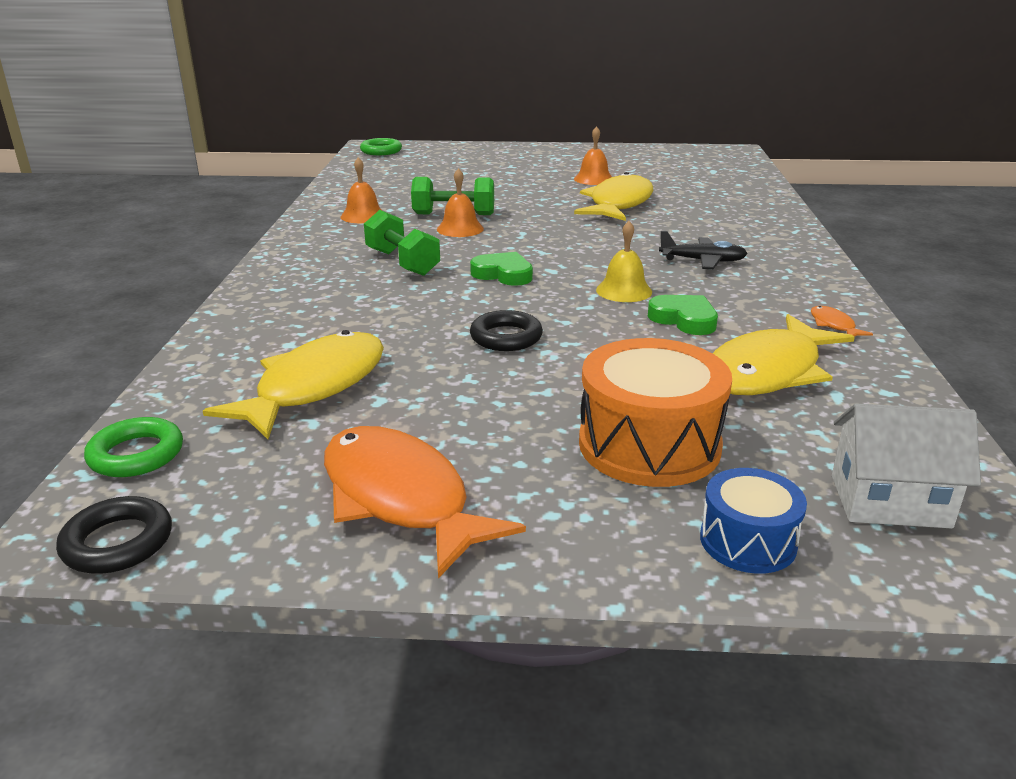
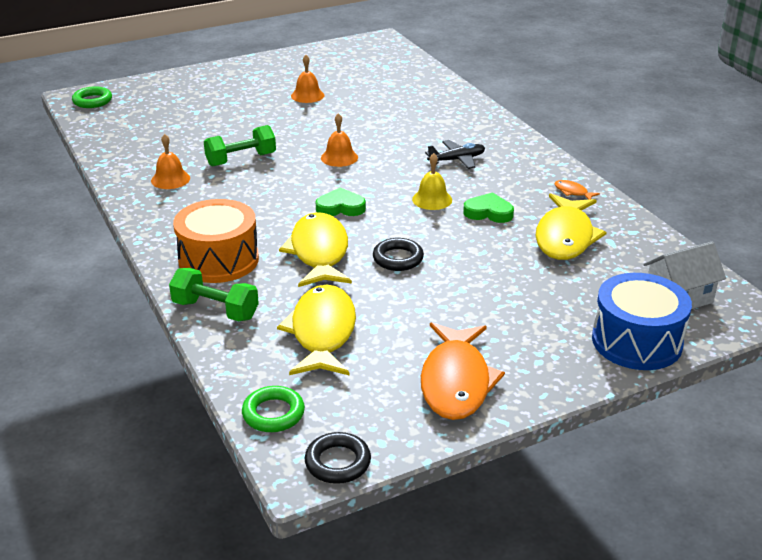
camera: 30 degrees left, 5 degrees up
(400, 498) = (456, 382): orange fish -> orange fish turned 105 degrees counterclockwise
(402, 262) = (258, 217): green dumbbell -> green dumbbell (215, 310)
(460, 229) = (262, 173): orange bell -> orange bell (339, 157)
(618, 204) = (351, 118): yellow fish -> yellow fish (319, 252)
(649, 445) = (547, 305): orange drum -> orange drum (219, 260)
(748, 541) = (636, 341): blue drum -> blue drum, size x1.76

